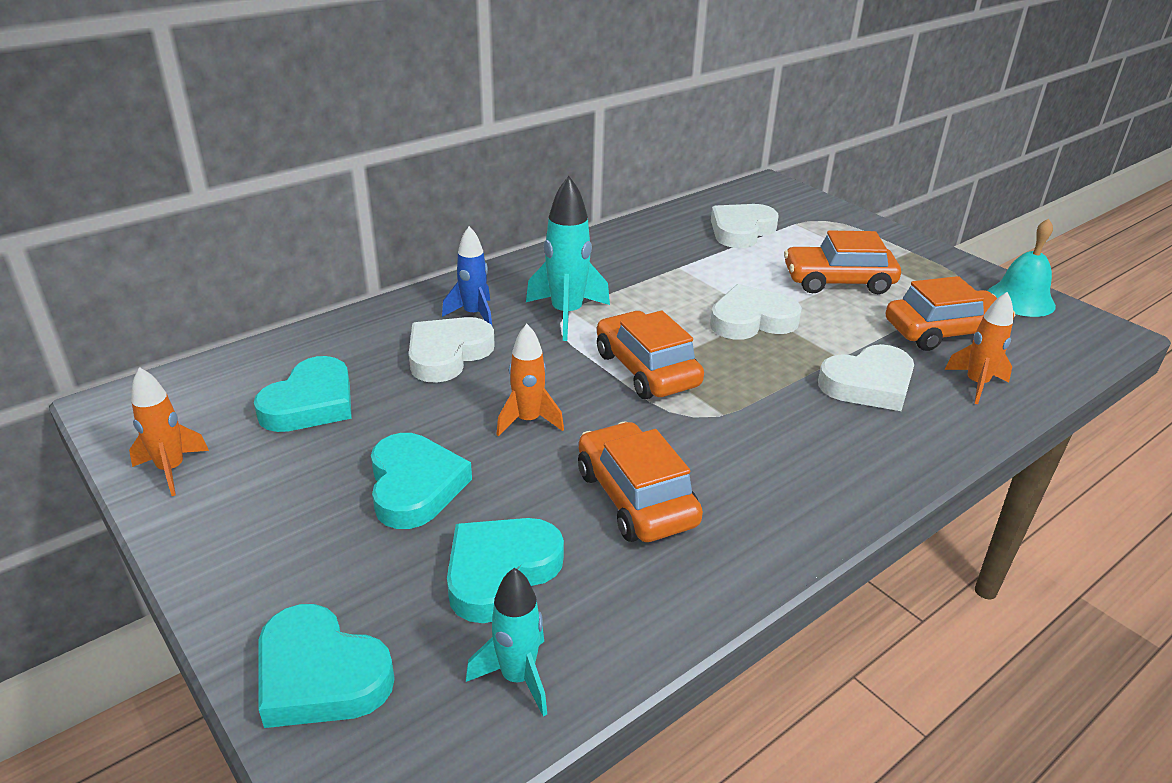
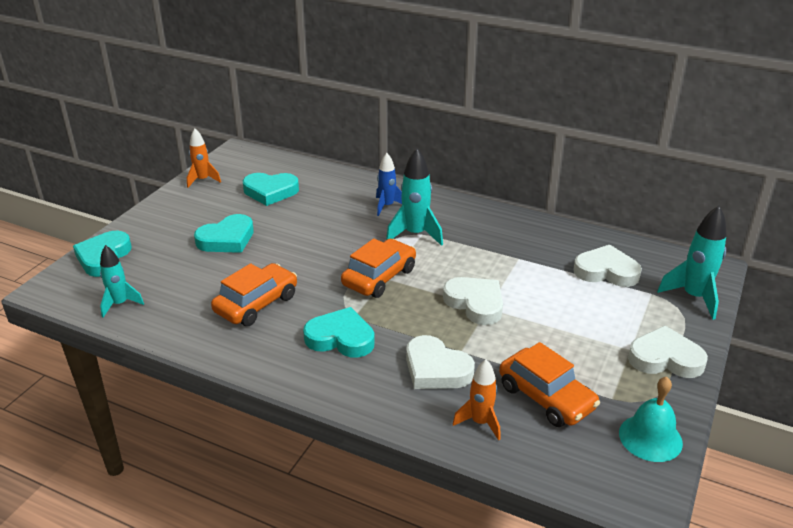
camera: 65 degrees right, 0 degrees up
(447, 354) = (341, 211): white heart -> white heart (665, 358)
(500, 572) = (181, 280): turquoise heart -> turquoise heart (341, 338)
(528, 421) = (299, 253): orange rocket -> none
(814, 208) = (694, 297): none -> turquoise rocket
(838, 281) = (574, 331): orange car -> none

